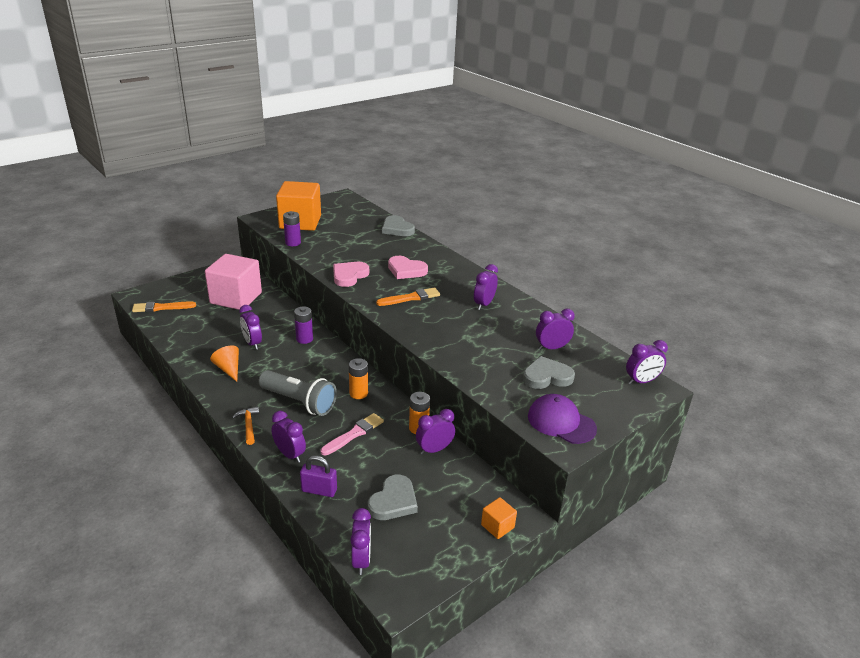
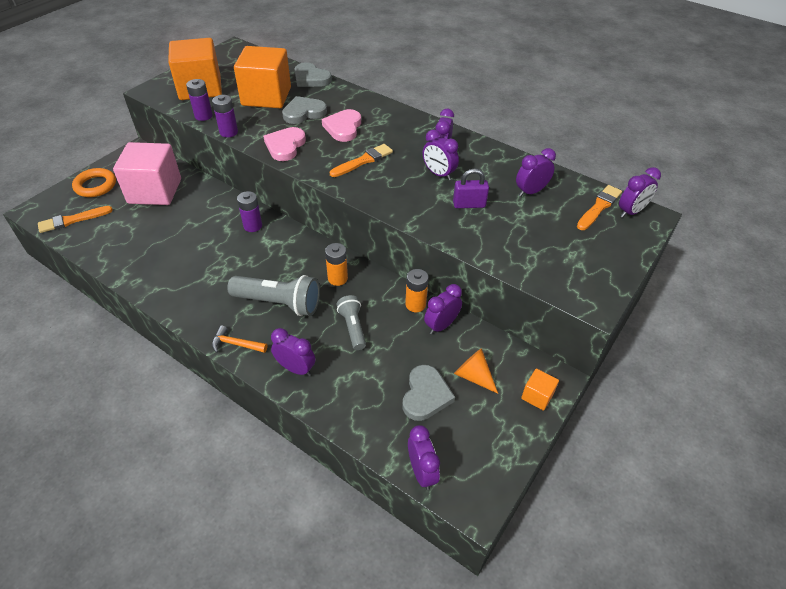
camera: 15 degrees left, 15 degrees up
(191, 286) = (95, 186): none -> orange ring
(228, 369) = (184, 281): orange cone -> orange cone (473, 376)
(248, 425) = (236, 344): orange hammer -> orange hammer turned 45 degrees counterclockwise
(252, 343) = (197, 243): purple clock -> purple clock (438, 174)
(307, 258) = (228, 132): none -> purple battery
(319, 490) = (344, 403): purple padlock -> purple padlock (469, 204)
(352, 237) = (266, 96): none -> orange cube
(354, 434) = (353, 327): pink brush -> grey flashlight
(406, 270) = (343, 128): pink heart -> pink heart turned 90 degrees clockwise
(547, 376) = (541, 226): grey heart -> grey heart (303, 113)
(561, 422) = (578, 277): purple cap -> none
(611, 372) = (599, 207): none -> orange brush

